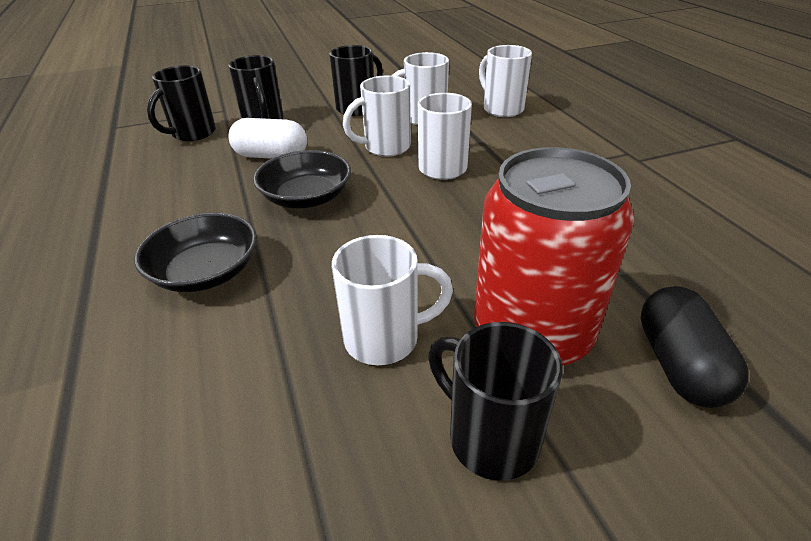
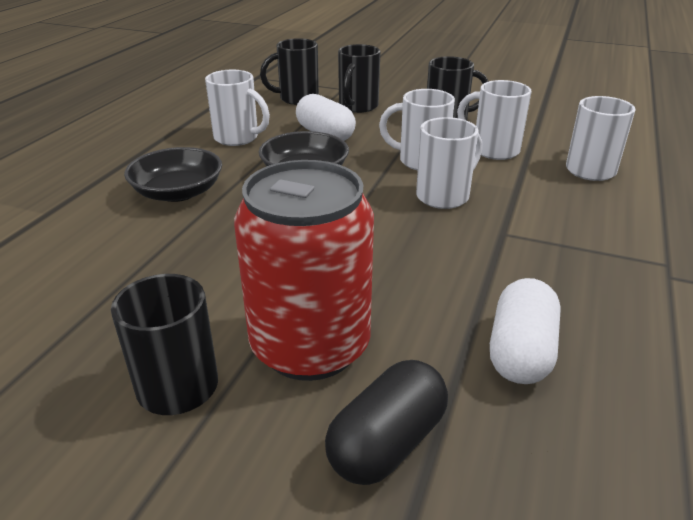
camera: 40 degrees right, 5 degrees down
(384, 339) = (212, 288): white mug -> white mug (238, 138)
(647, 251) = (520, 351): none -> white capsule

